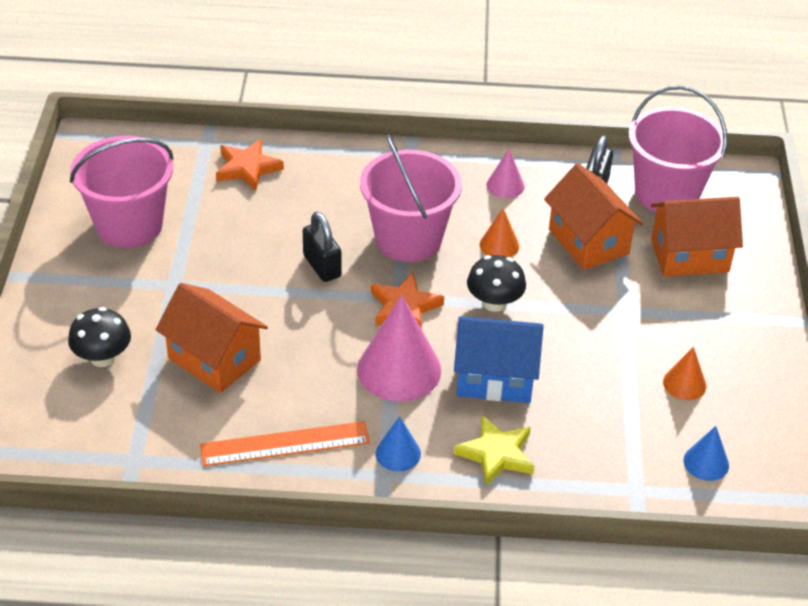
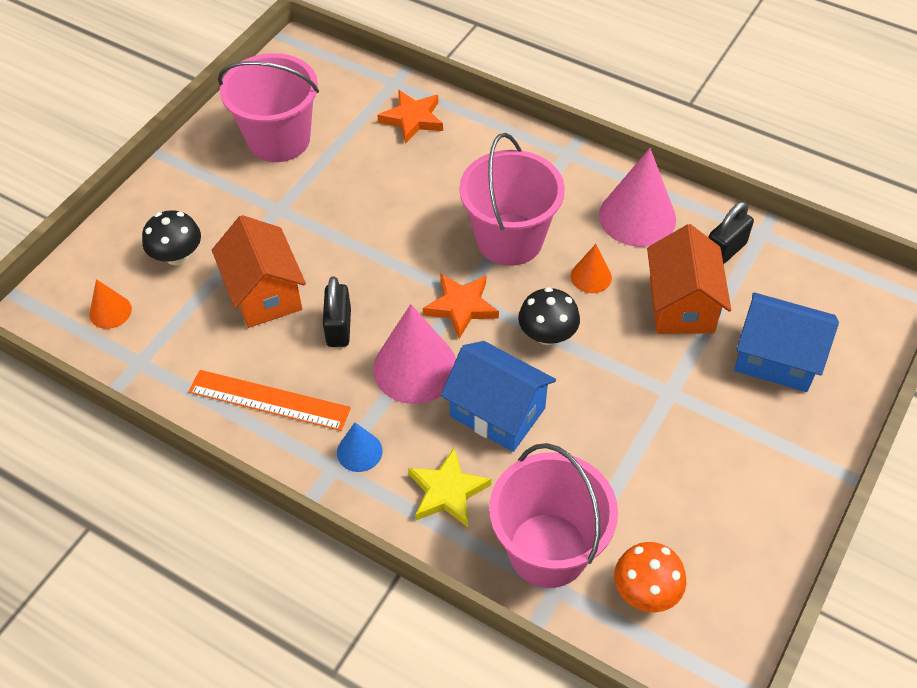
camera: 30 degrees right, 10 degrees up
(322, 266) = (414, 238): black padlock -> black padlock (339, 327)
(505, 185) = (637, 217): pink cone -> pink cone, size x1.95
(666, 193) = (796, 282): pink bucket -> pink bucket (548, 550)
(684, 384) = (679, 495): orange cone -> orange cone (110, 311)
(689, 256) = (776, 358): orange house -> blue house
(706, 462) = (645, 591): blue cone -> orange mushroom

